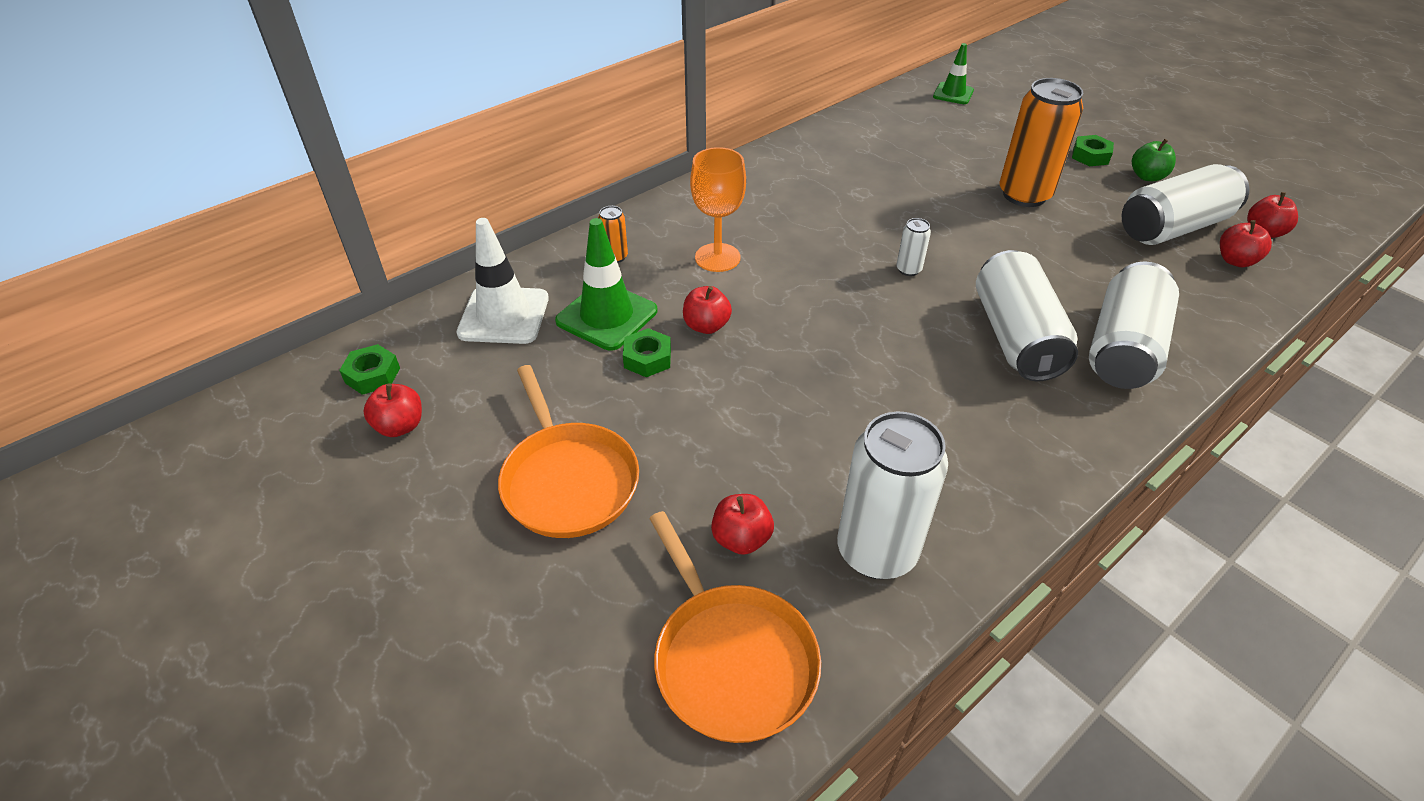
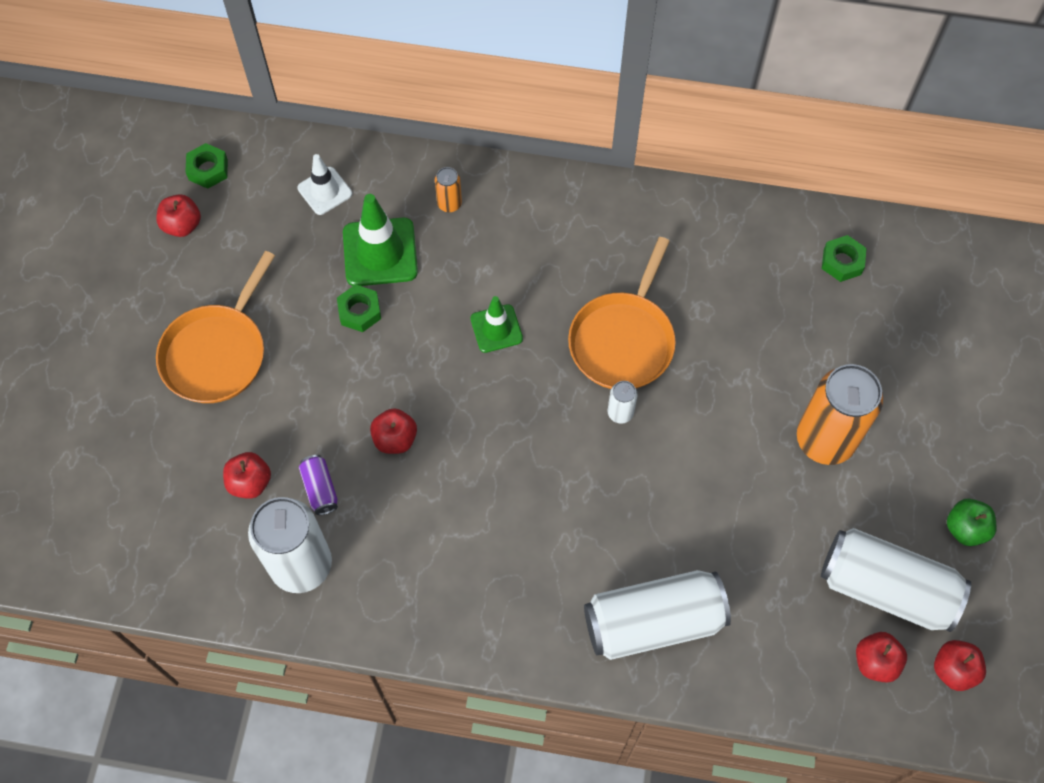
camera: 50 degrees right, 20 degrees up
(504, 316) = (325, 191): white traffic cone -> white traffic cone, size x0.62
(706, 326) = (425, 322): red apple -> red apple (395, 439)
(717, 257) = (511, 271): orange goblet -> none
(731, 660) = (162, 537): orange pan -> orange pan (623, 340)
(802, 487) = (320, 489): none -> purple can
(953, 94) = (965, 280): green traffic cone -> green traffic cone (496, 329)
(1016, 337) = (598, 537): white can -> none
(1090, 156) = (957, 462): green nut -> green nut (842, 262)

